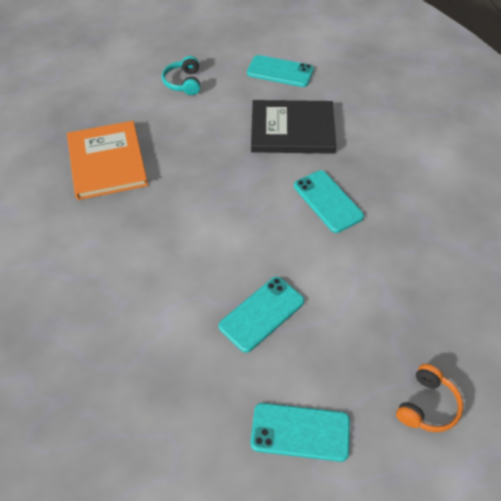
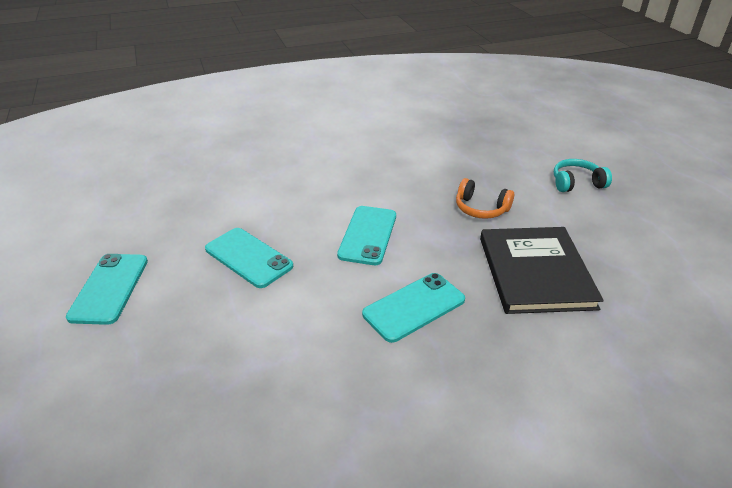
camera: 85 degrees right, 15 degrees down
(107, 162) = (434, 151): orange book -> none
(280, 71) = (649, 257): turquoise phone -> turquoise phone (368, 235)
(427, 405) = (100, 395): orange headphones -> orange headphones (481, 208)

